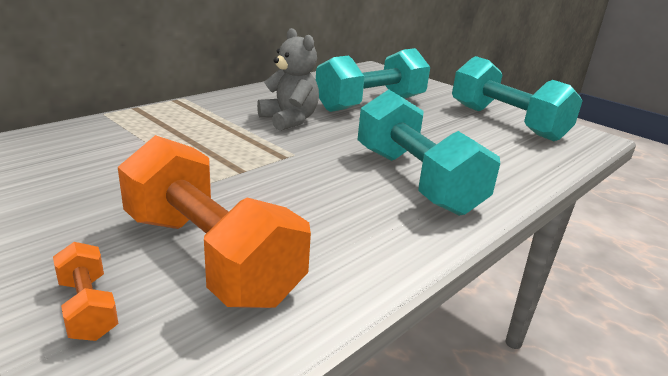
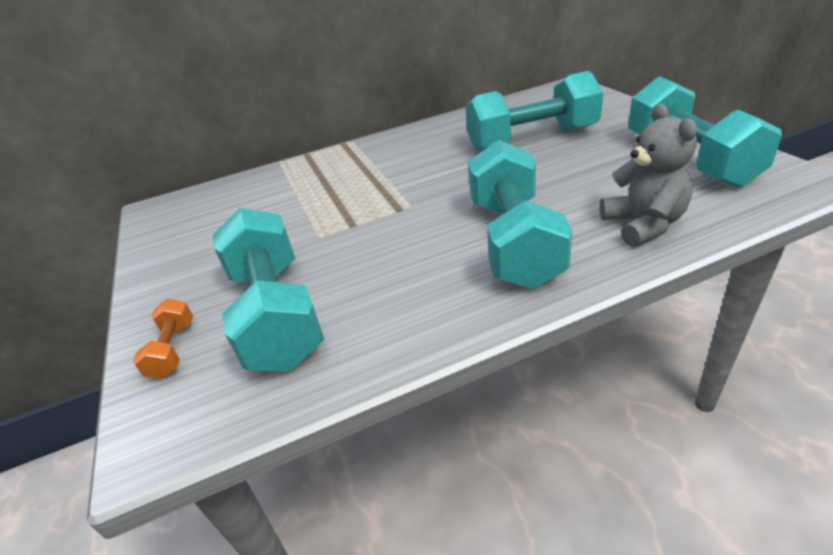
camera: 30 degrees right, 10 degrees up
(209, 257) = (276, 314): orange dumbbell -> turquoise dumbbell
(289, 120) = (432, 164): grey teddy bear -> grey teddy bear (643, 225)

